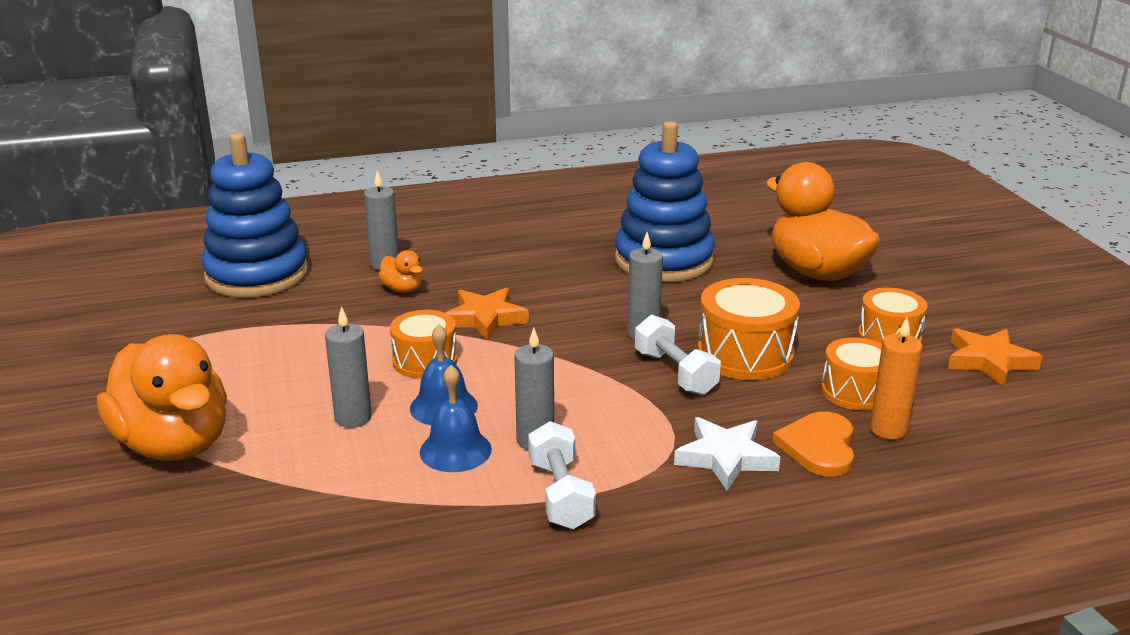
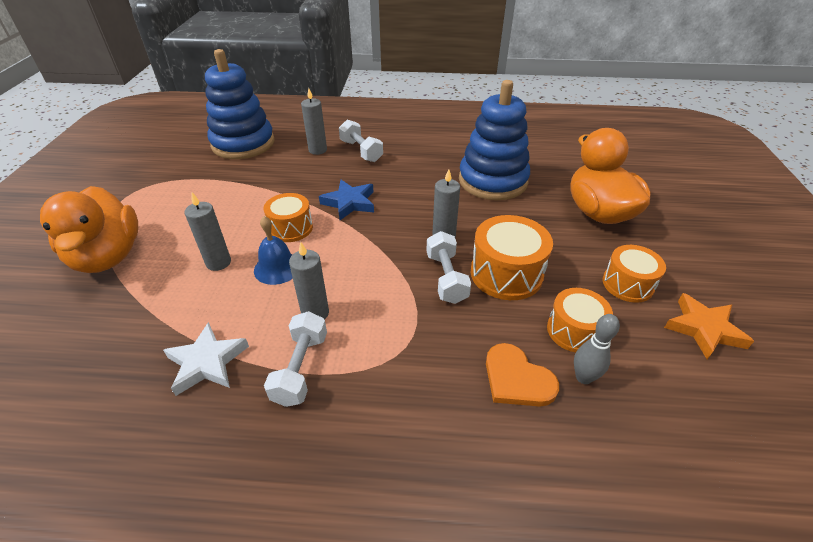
camera: 20 degrees right, 15 degrees up
(402, 289) = (315, 170): orange duck -> none
(452, 255) = (361, 151): none -> white dumbbell
(455, 450) = (260, 307): blue bell -> none
(485, 318) = (349, 203): orange star -> blue star
(725, 457) = (438, 368): white star -> white star (207, 362)
(819, 446) = (517, 379): orange heart -> orange heart turned 75 degrees counterclockwise
(888, 429) = (583, 377): orange candle -> grey bowling pin

